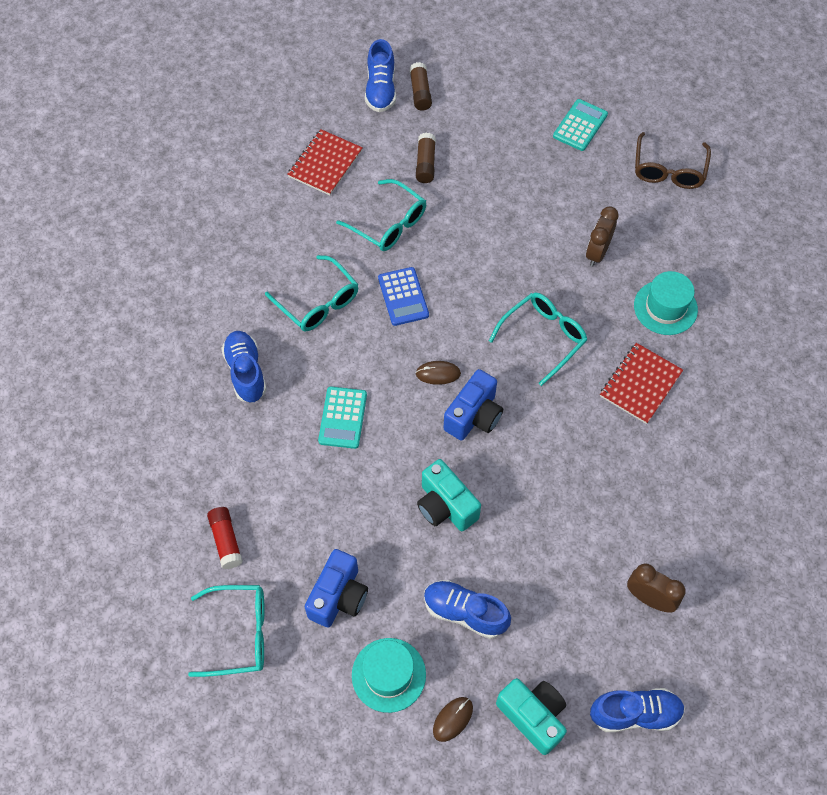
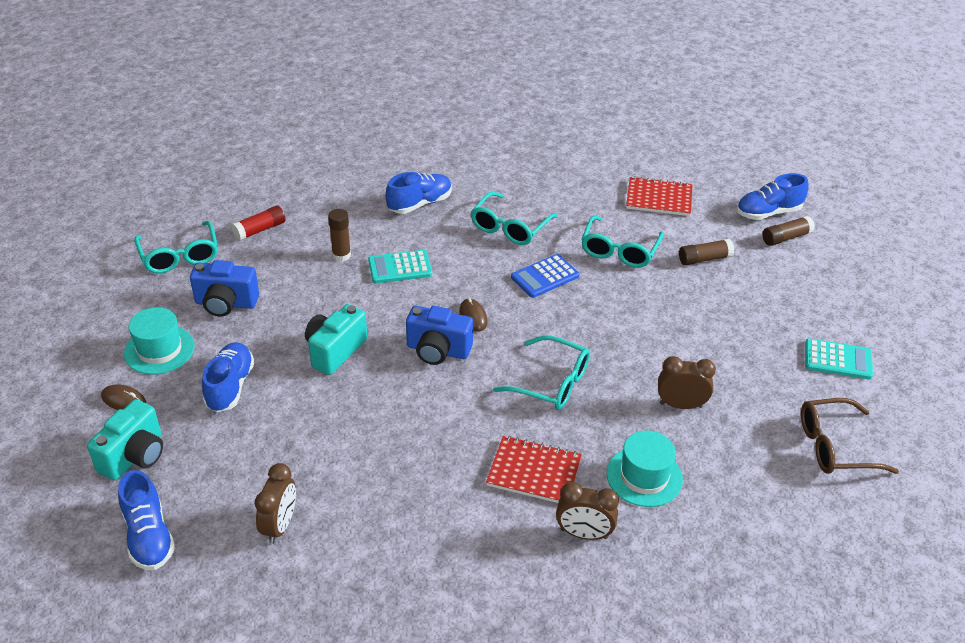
camera: 70 degrees right, 20 degrees down
(302, 468) = (341, 255): none -> brown glue stick
(712, 370) = (584, 534): none -> brown clock

